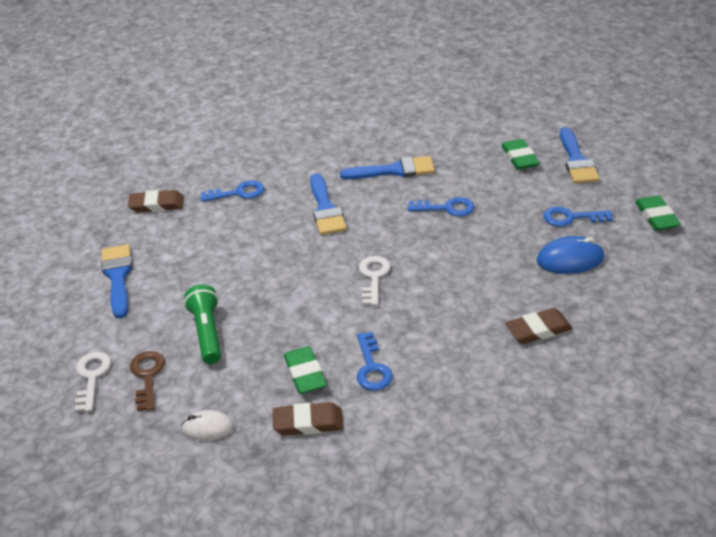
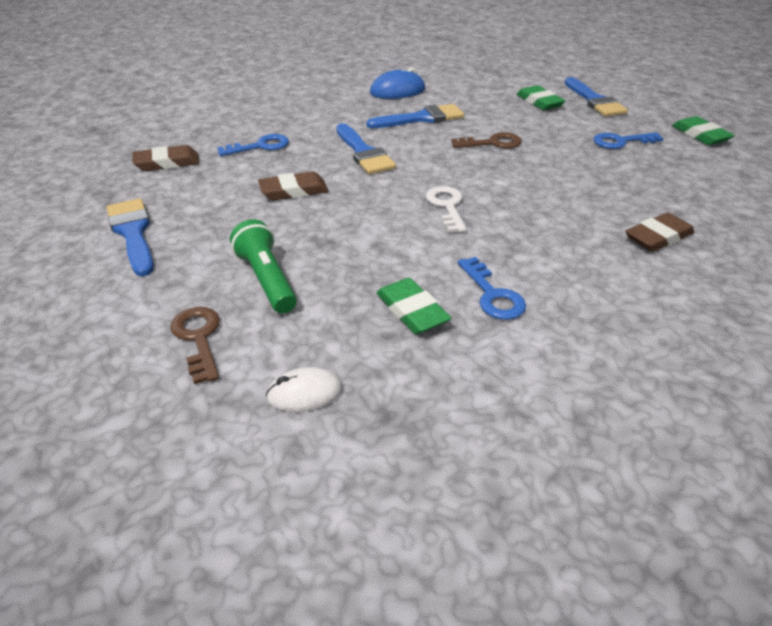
camera: 15 degrees left, 0 degrees up
(92, 377) = (117, 349): white key -> none
(308, 422) = (442, 368): brown eraser -> brown eraser (294, 191)
(447, 208) = (492, 143): blue key -> brown key
(570, 259) = (645, 174): blue mouse -> blue mouse (397, 91)

